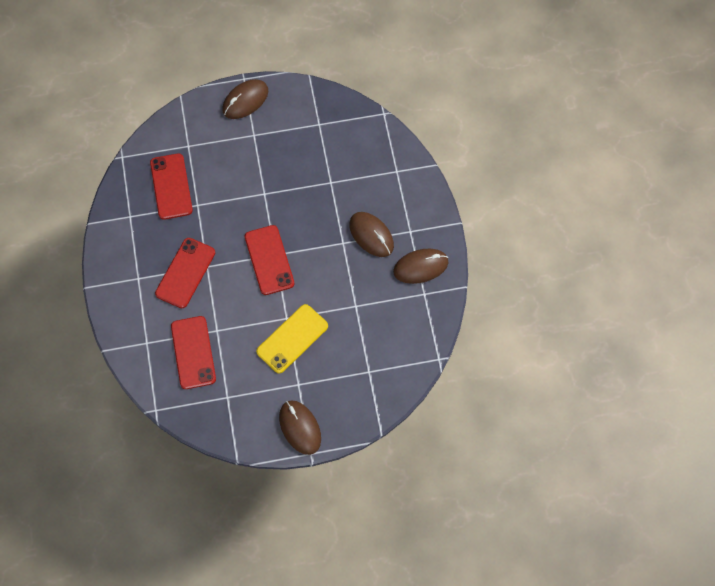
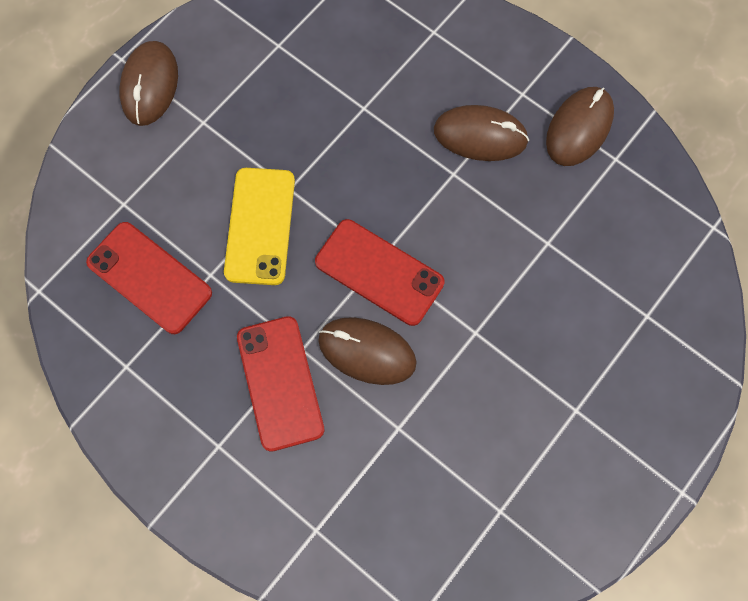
camera: 40 degrees left, 5 degrees up
(193, 352) = (395, 487): red phone -> none
(292, 338) = (509, 354): yellow phone -> yellow phone (260, 226)
(300, 428) = (635, 468): brown mouse -> brown mouse (367, 351)

